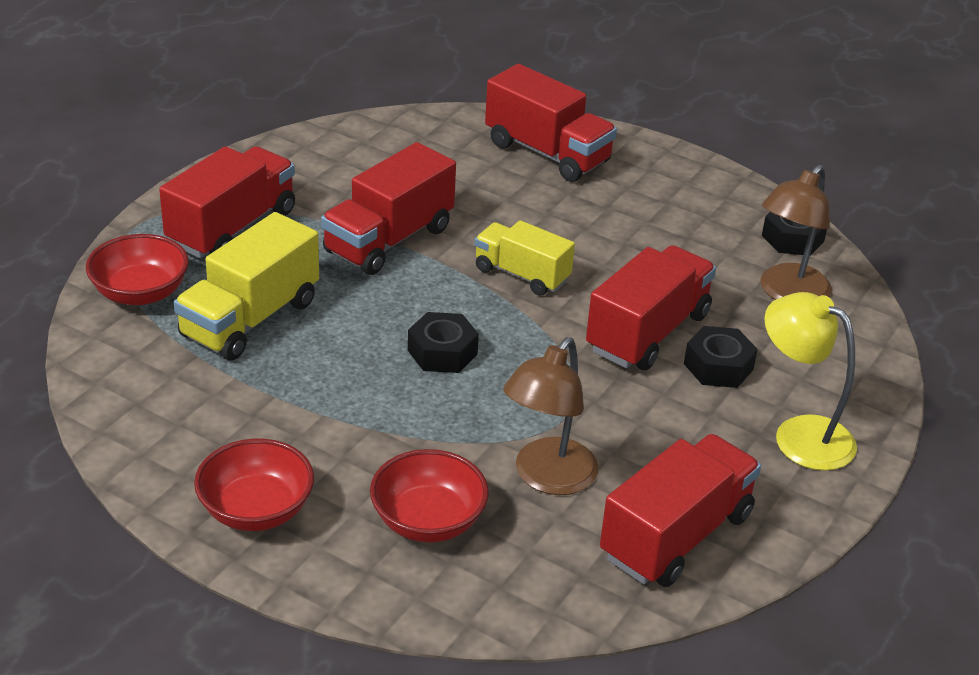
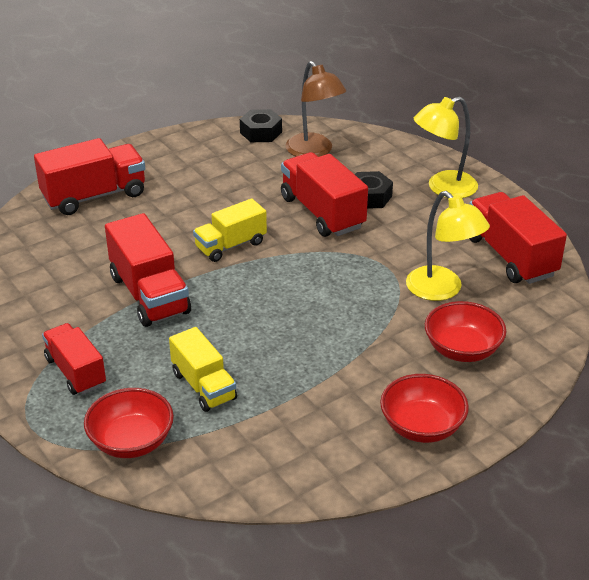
camera: 65 degrees left, 0 degrees up
(232, 228) = (76, 372): red truck -> red truck, size x0.66
(250, 319) = (203, 386): yellow truck -> yellow truck, size x0.66
(442, 352) = (296, 301): black nut -> none
(547, 478) = (442, 290): brown lamp -> yellow lamp

